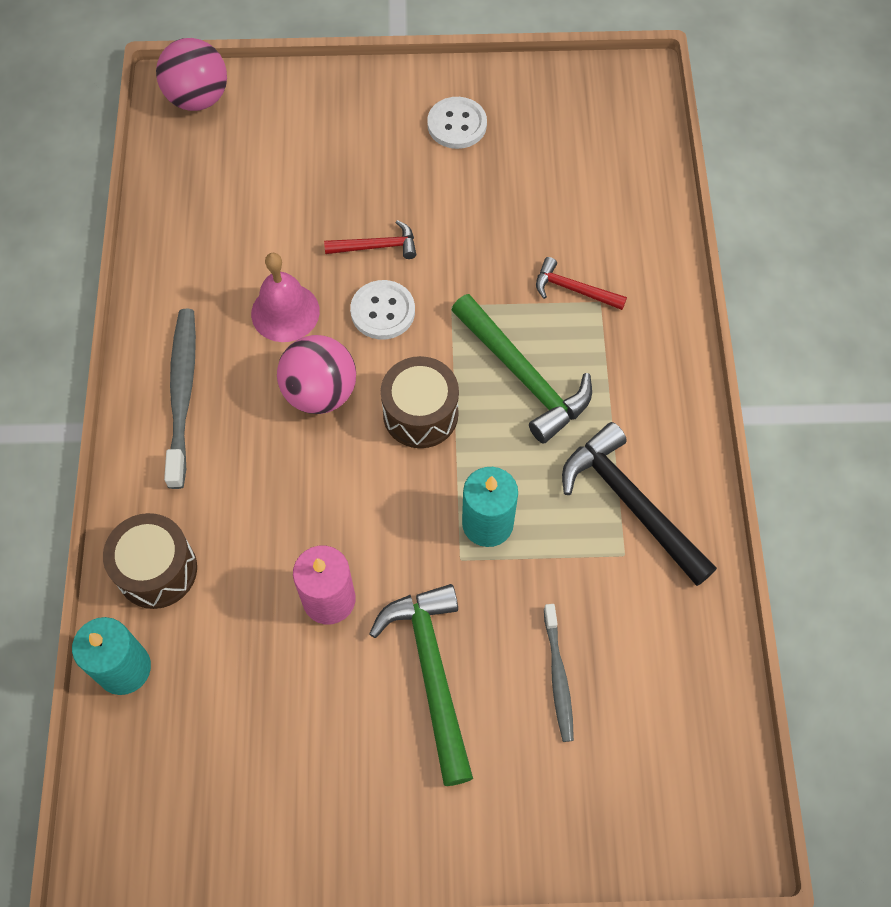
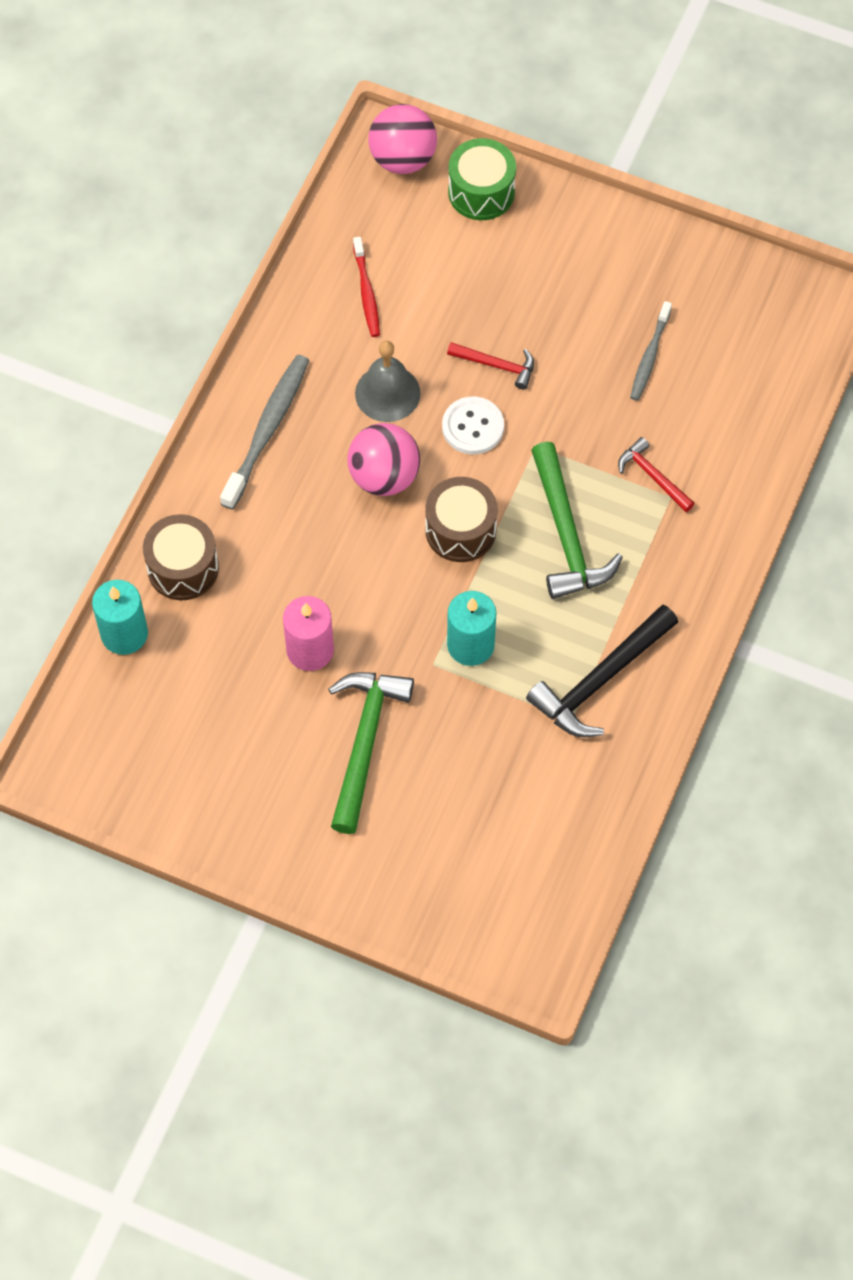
camera: 25 degrees right, 0 degrees up
(220, 227) = (366, 292): none -> red toothbrush
(285, 100) = (481, 192): none -> green drum
(285, 312) = (387, 393): pink bell -> grey bell
(457, 124) = (628, 278): white button -> none
(558, 677) = (465, 789): grey toothbrush -> grey toothbrush (649, 356)
(631, 504) = (600, 680): black hammer -> black hammer turned 120 degrees counterclockwise

